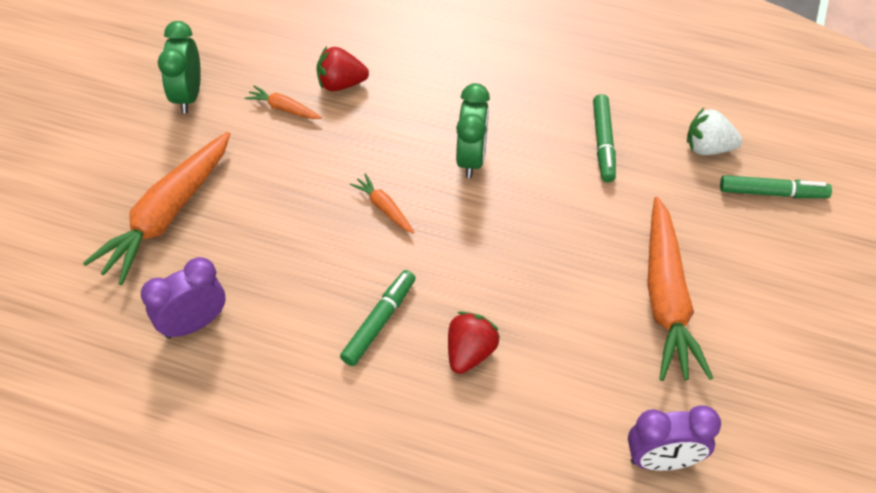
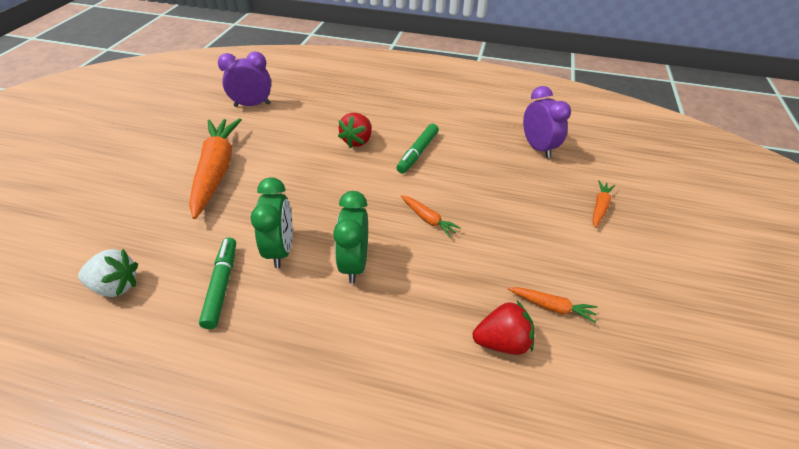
camera: 175 degrees right, 10 degrees down
(167, 215) = (599, 207): orange carrot -> orange carrot, size x0.44
(188, 95) = (659, 317): green clock -> green clock (281, 250)
(194, 323) = (538, 148): purple clock -> purple clock turned 75 degrees counterclockwise
(772, 193) = (82, 246): green marker -> none

